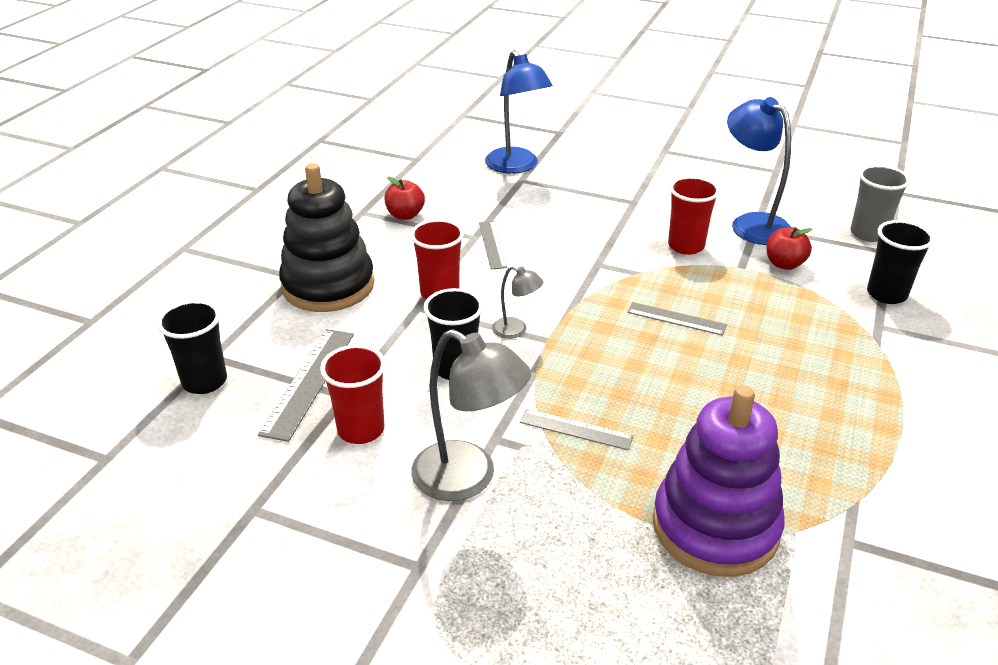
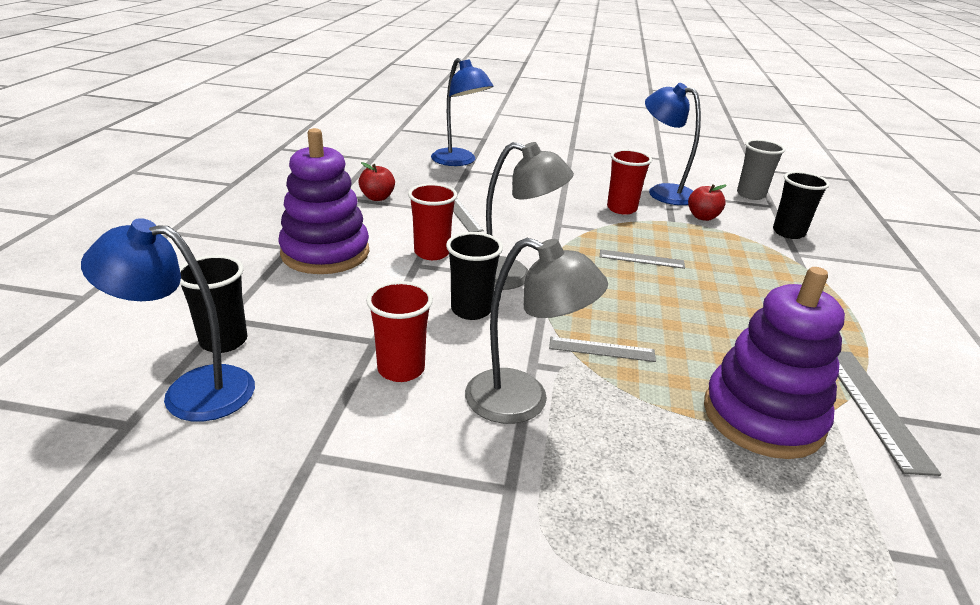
camera: 15 degrees left, 5 degrees down
(165, 431) = (191, 391): none -> blue lamp
(309, 382) = (333, 332): grey ruler -> grey ruler (873, 407)
(328, 286) = (325, 253): black stacking toy -> purple stacking toy
(516, 330) = (512, 276): grey lamp -> grey lamp, size x2.00

